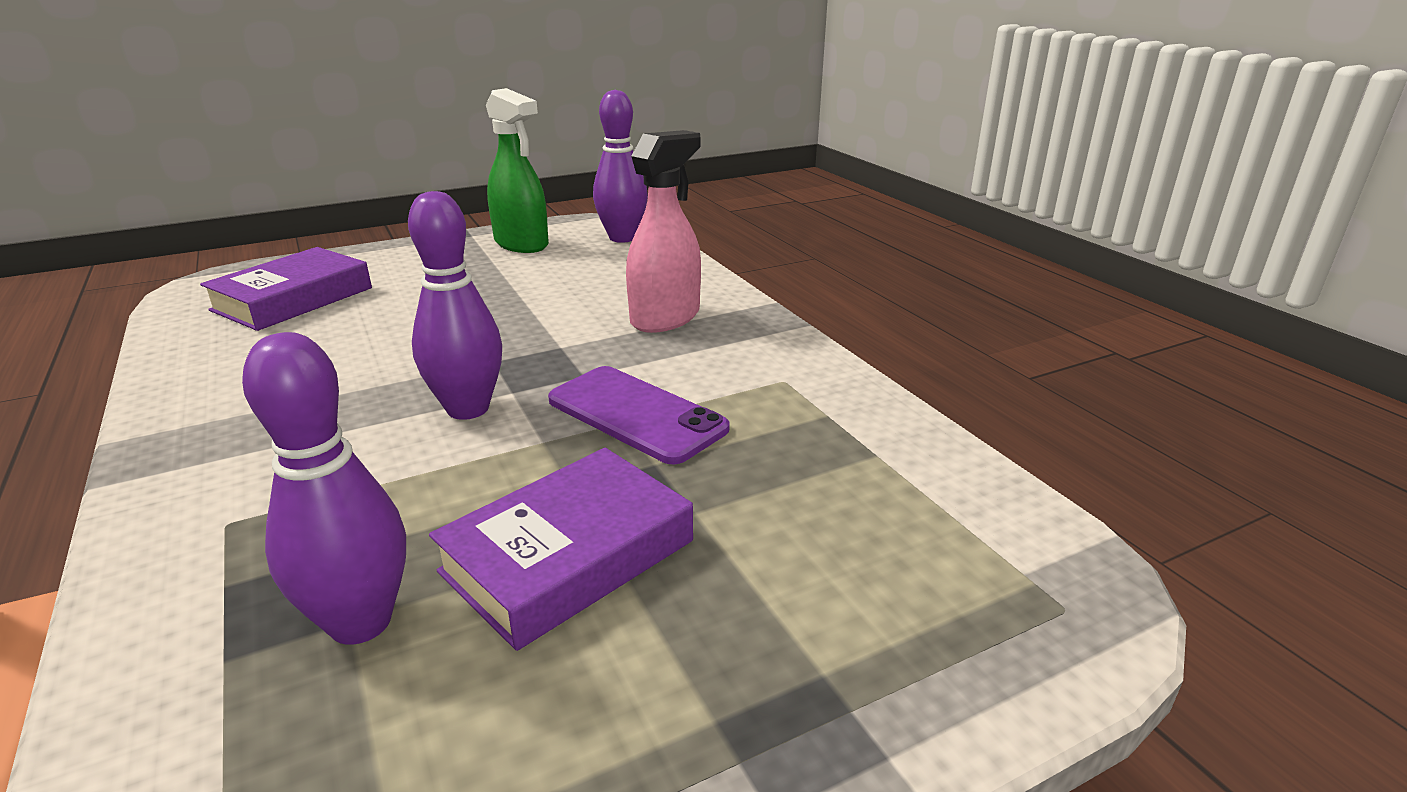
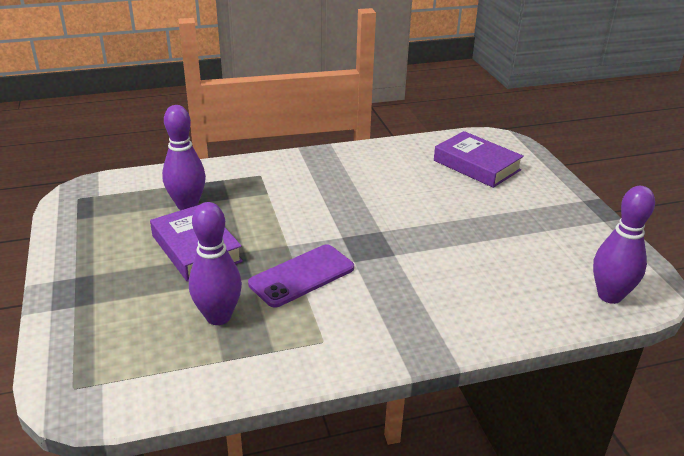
camera: 100 degrees right, 5 degrees up
(468, 409) = (327, 223): purple bowling pin -> purple bowling pin (218, 316)
(521, 244) = (585, 243): green spray bottle -> none
(665, 318) = (432, 301): pink spray bottle -> none

